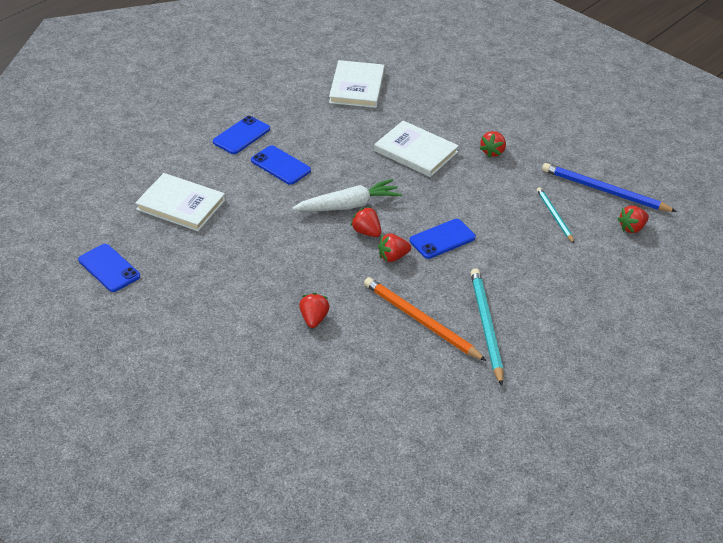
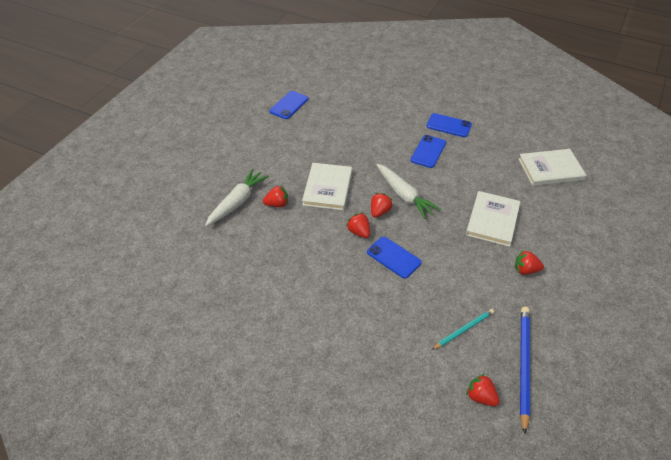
camera: 75 degrees right, 5 degrees up
(181, 205) = (361, 117): white book -> white book (327, 188)
(292, 357) = (237, 202): none -> white carrot
(421, 321) = (295, 262): orange pencil -> none
(486, 326) = (304, 304): turquoise pencil -> none

